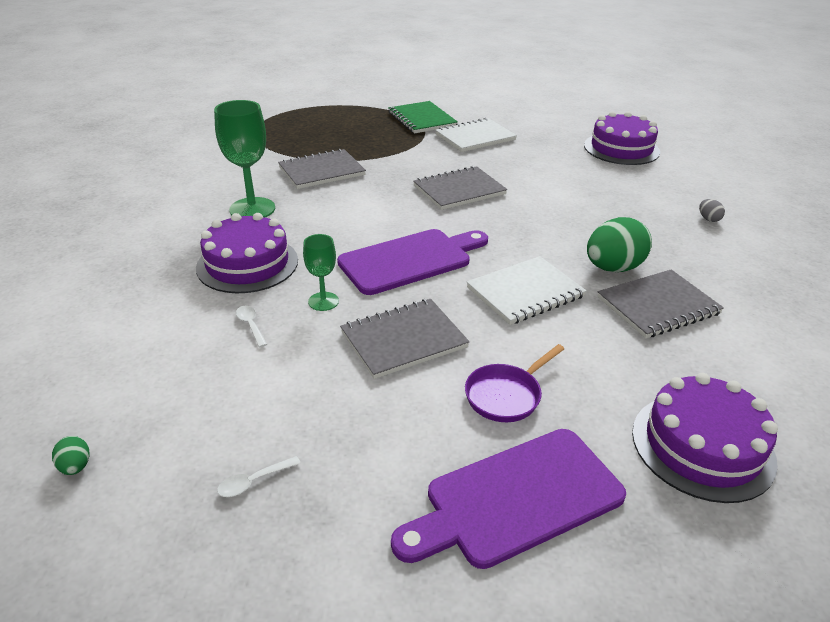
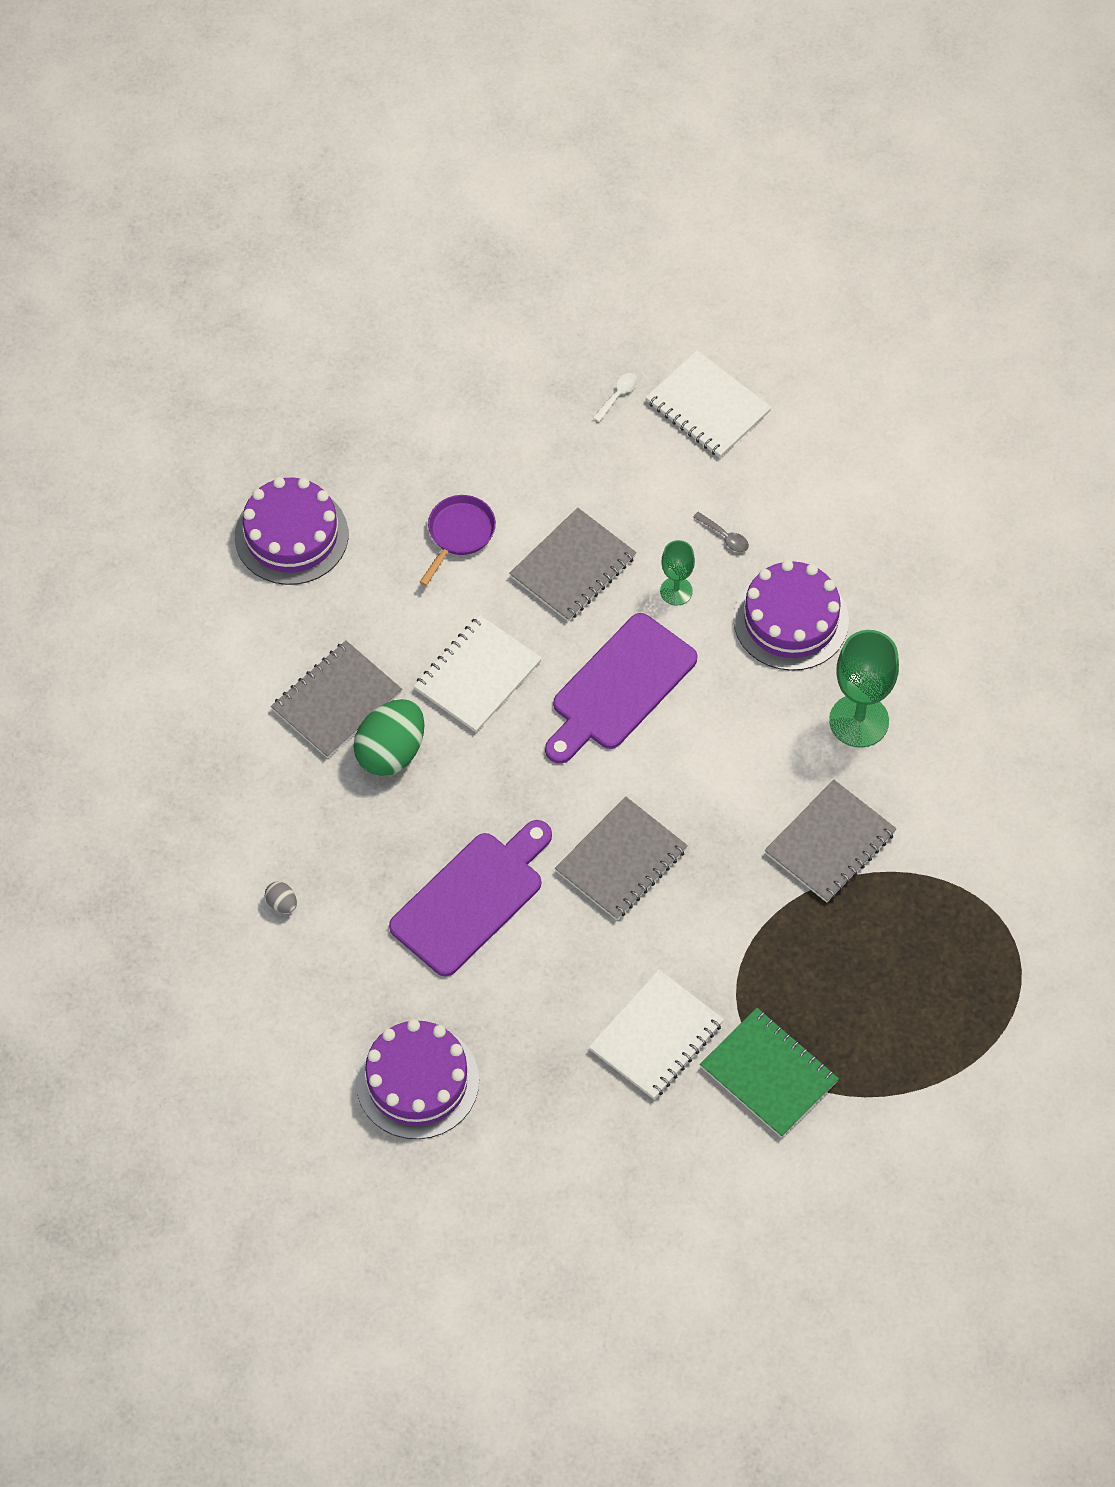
camera: 160 degrees right, 25 degrees up
(76, 466) = (753, 364): green egg -> none
(166, 437) = (708, 406): none -> white notebook
(251, 325) = (724, 536): white spoon -> grey spoon
(516, 498) = (425, 444): purple cutting board -> purple cutting board (471, 899)

